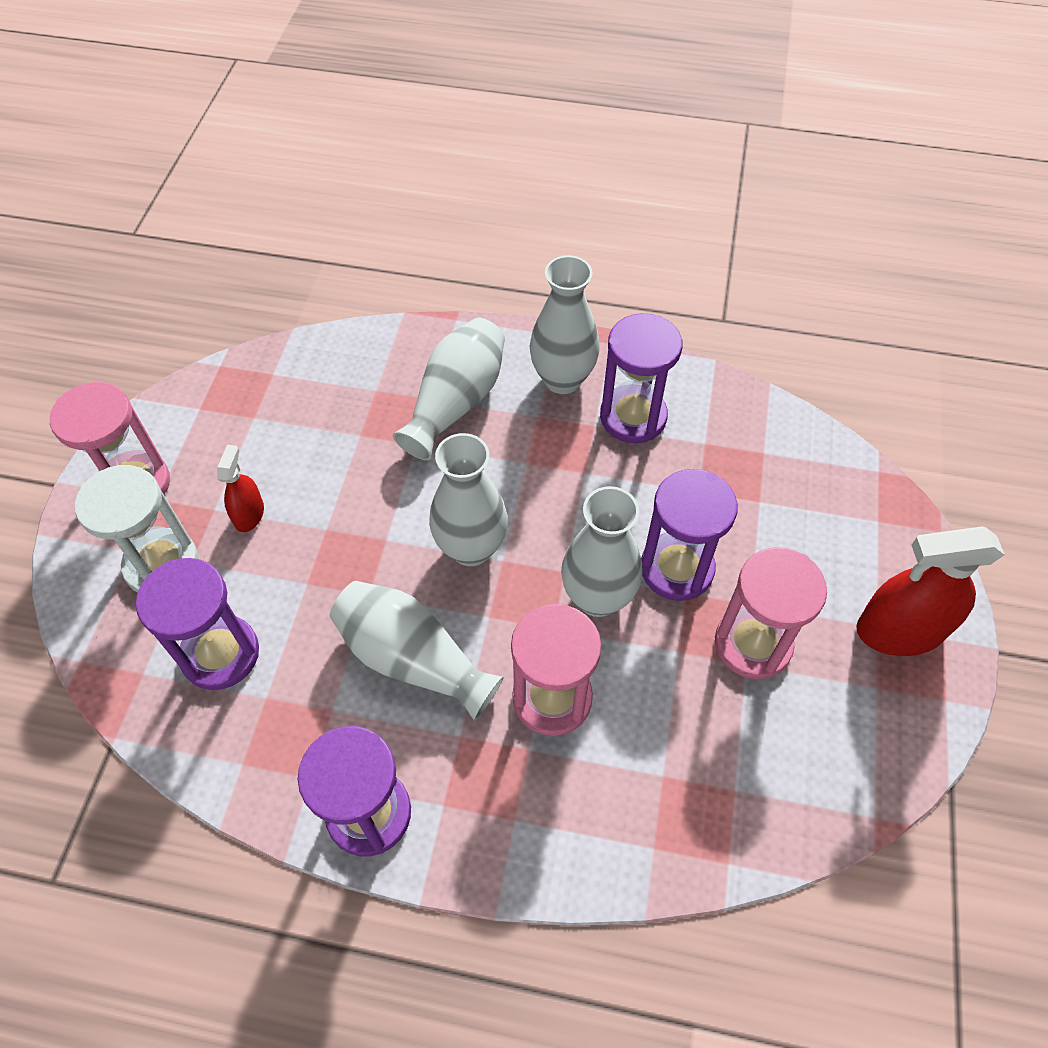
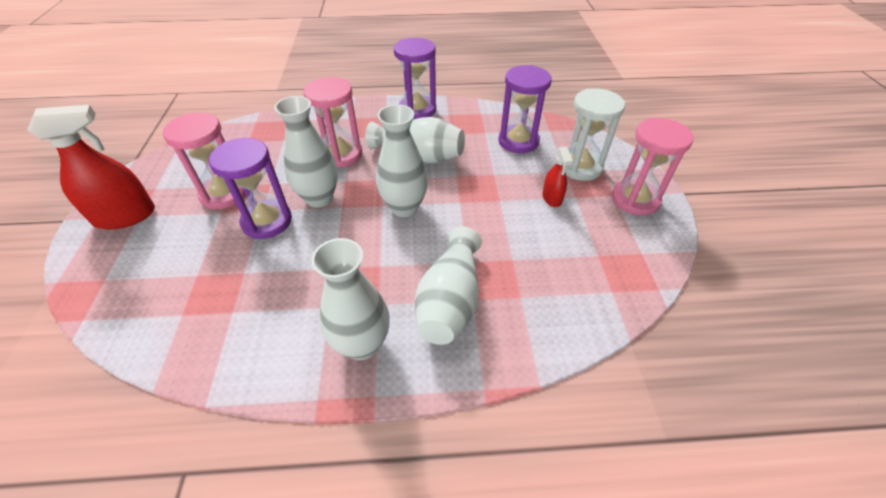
camera: 165 degrees right, 10 degrees down
(633, 417) = (295, 321): purple hourglass -> none

